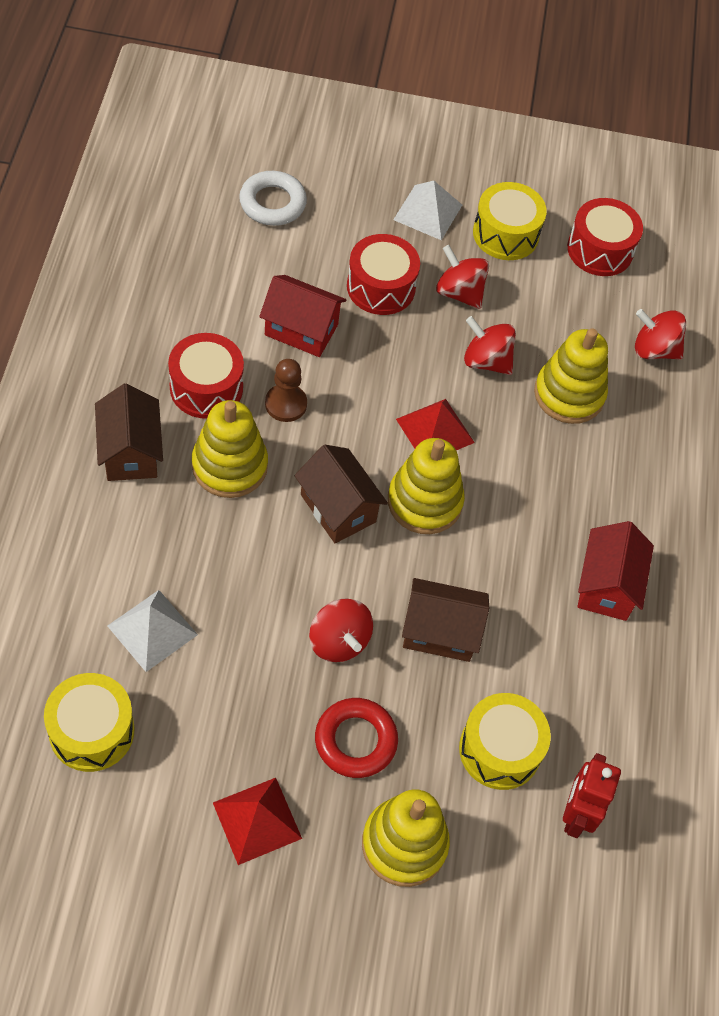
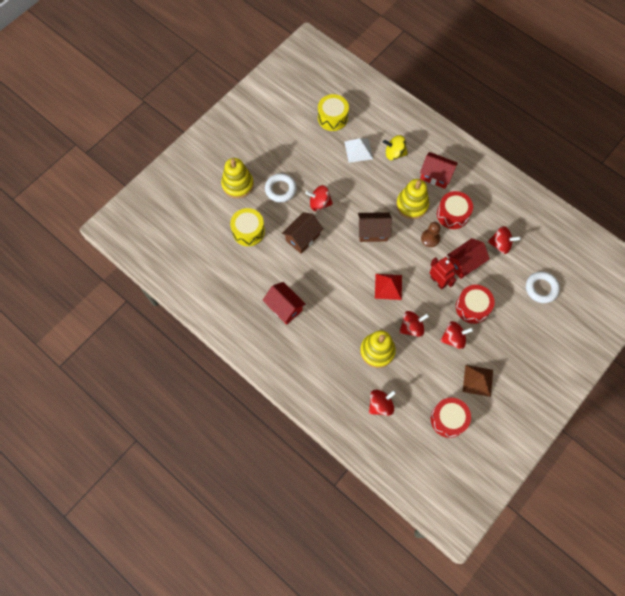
camera: 130 degrees right, 10 degrees up
(119, 553) = (394, 153): none -> yellow spinning top
(130, 452) = (436, 176): brown house -> red house
(223, 289) = (500, 244): none -> red spinning top
(257, 820) = (273, 148): red pyramid -> none
(355, 741) = (280, 189): red ring -> white ring
(424, 502) = (358, 263): yellow stacking toy -> none
(427, 212) = (507, 353): white pyramid -> none
(505, 234) = (478, 380): yellow drum -> brown pyramid
(576, 814) = (211, 241): red robot -> red robot (438, 281)

